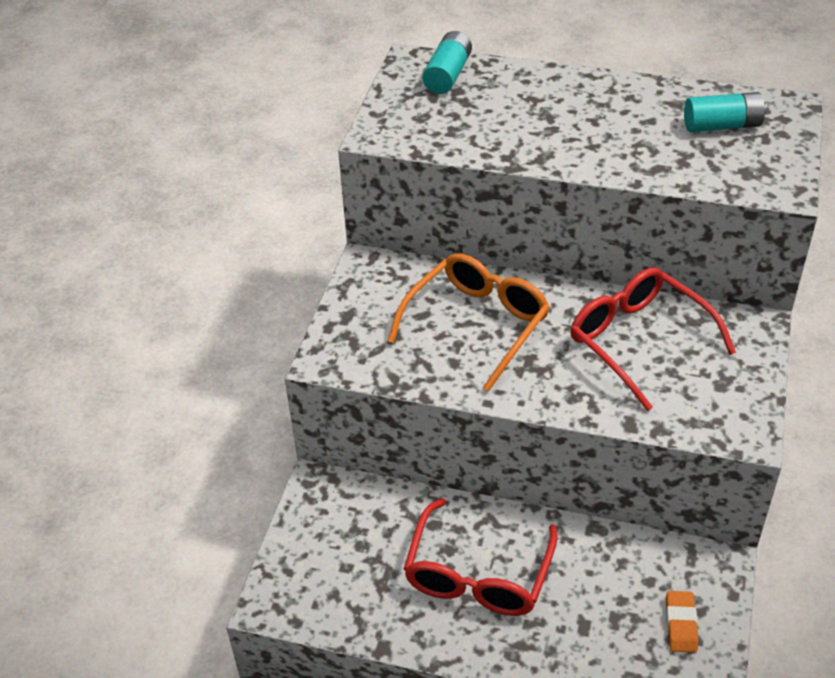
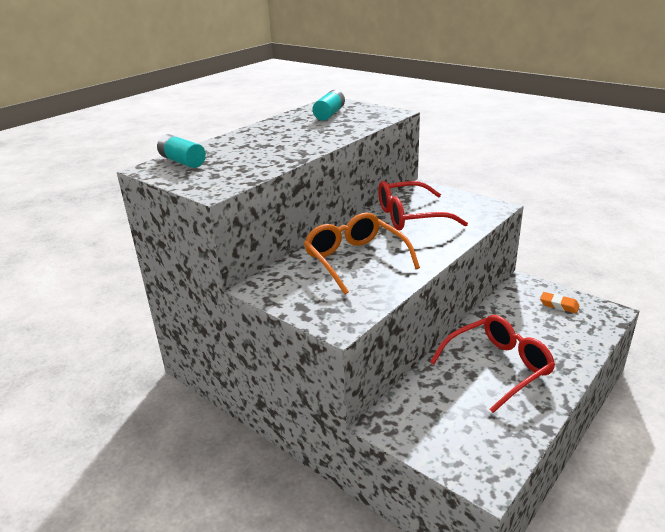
camera: 65 degrees left, 15 degrees down
(478, 574) = (498, 367): red glasses -> red glasses turned 75 degrees counterclockwise

